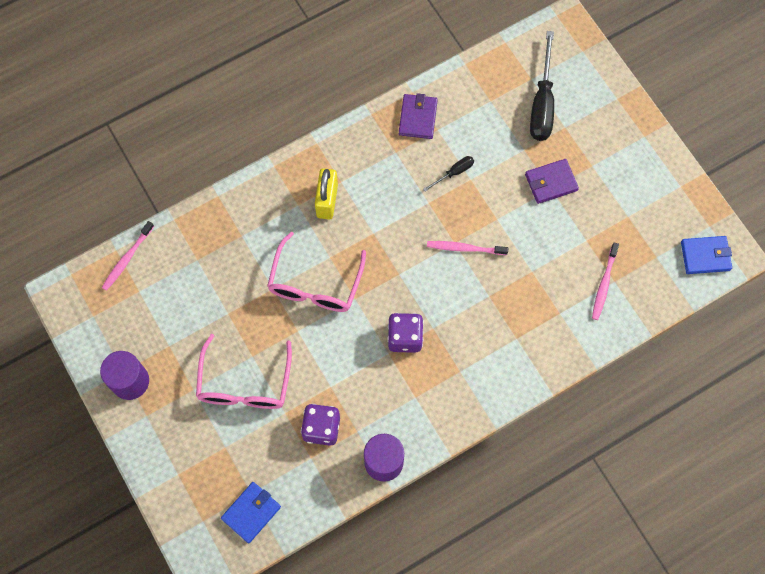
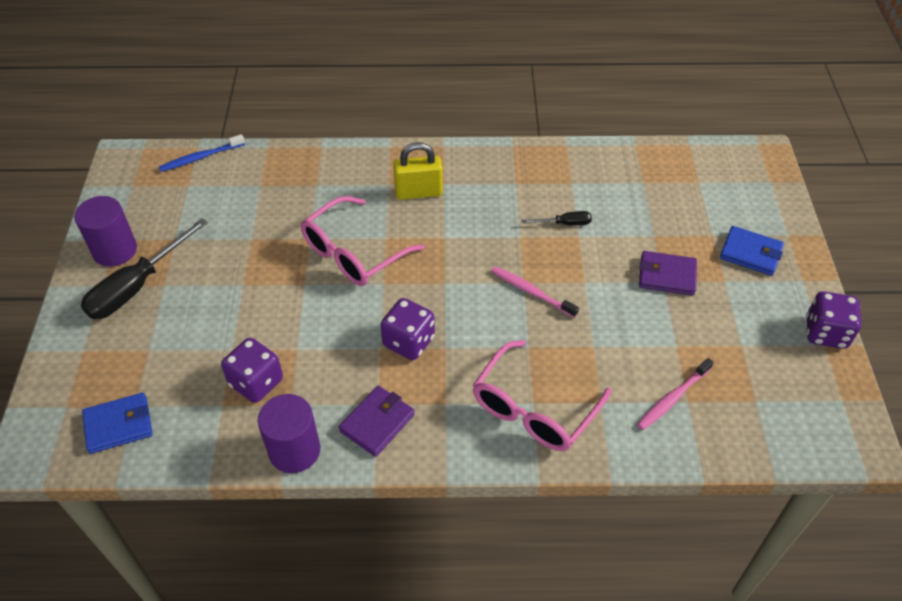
camera: 30 degrees right, 20 degrees down
(127, 259) = (200, 157): pink toothbrush -> blue toothbrush
(244, 384) = (215, 304): pink glasses -> pink glasses (533, 409)
(327, 201) = (418, 192): yellow padlock -> yellow padlock turned 45 degrees clockwise
(418, 118) = (558, 166): purple wallet -> purple wallet (377, 423)
(542, 103) = (699, 206): black screwdriver -> black screwdriver (137, 286)
(677, 175) = (825, 333): none -> purple dice
(705, 256) = (821, 428): blue wallet -> blue wallet (750, 253)

